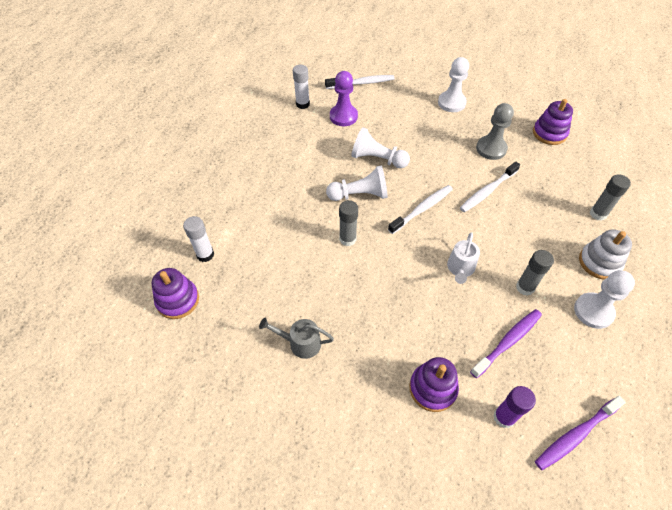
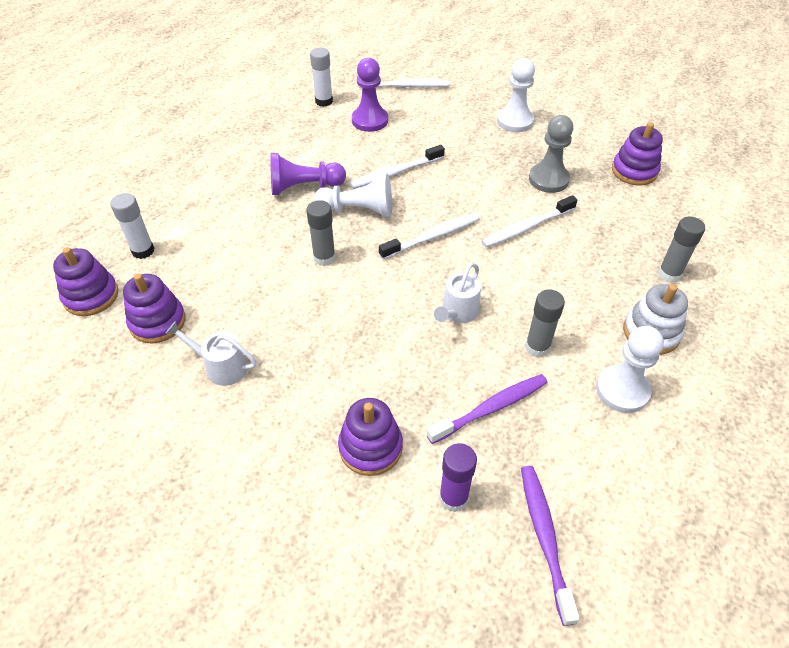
camera: 10 degrees right, 5 degrees down
(238, 314) = (157, 322): none -> purple stacking toy
(301, 343) = (221, 367): grey watering can -> white watering can
(312, 181) = (304, 187): none -> purple pawn
(377, 159) = (395, 173): white pawn -> white toothbrush
(575, 435) = (544, 537): purple toothbrush -> purple toothbrush turned 105 degrees clockwise

